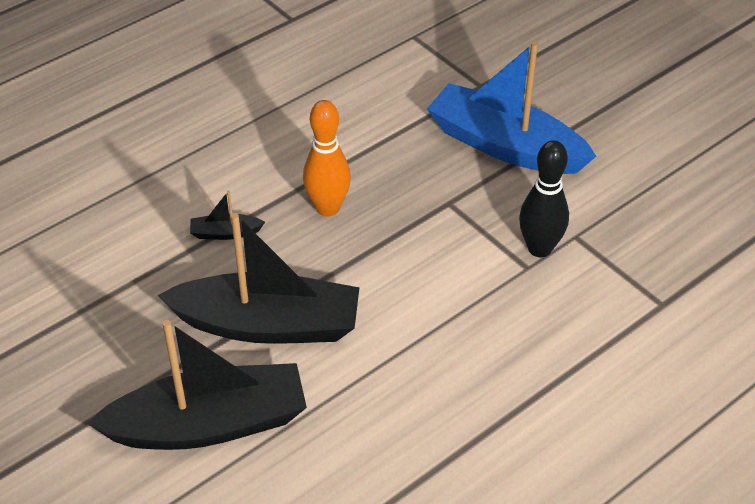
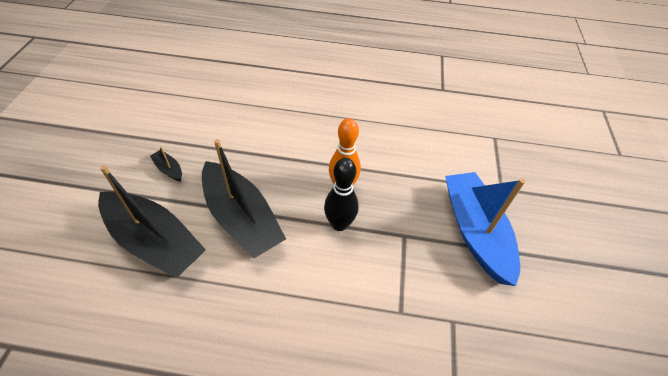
camera: 45 degrees right, 5 degrees up
(225, 233) = (285, 160): black boat -> black boat (169, 169)
(539, 248) = (421, 308): black bowling pin -> black bowling pin (339, 224)

